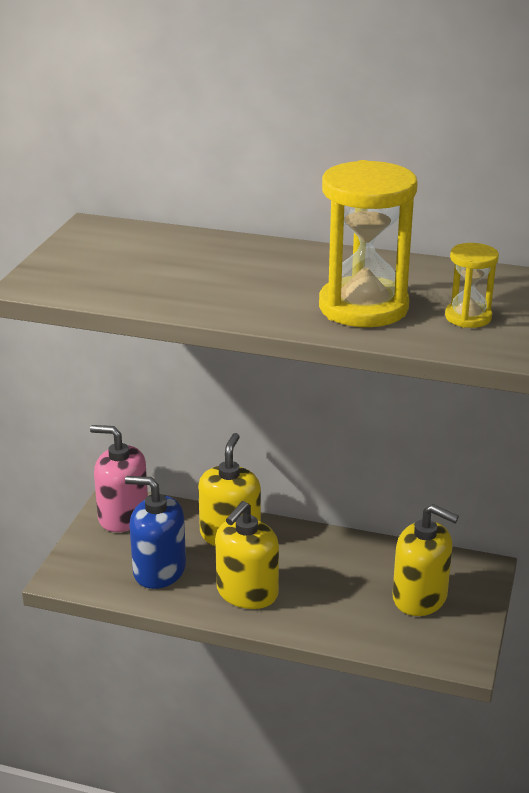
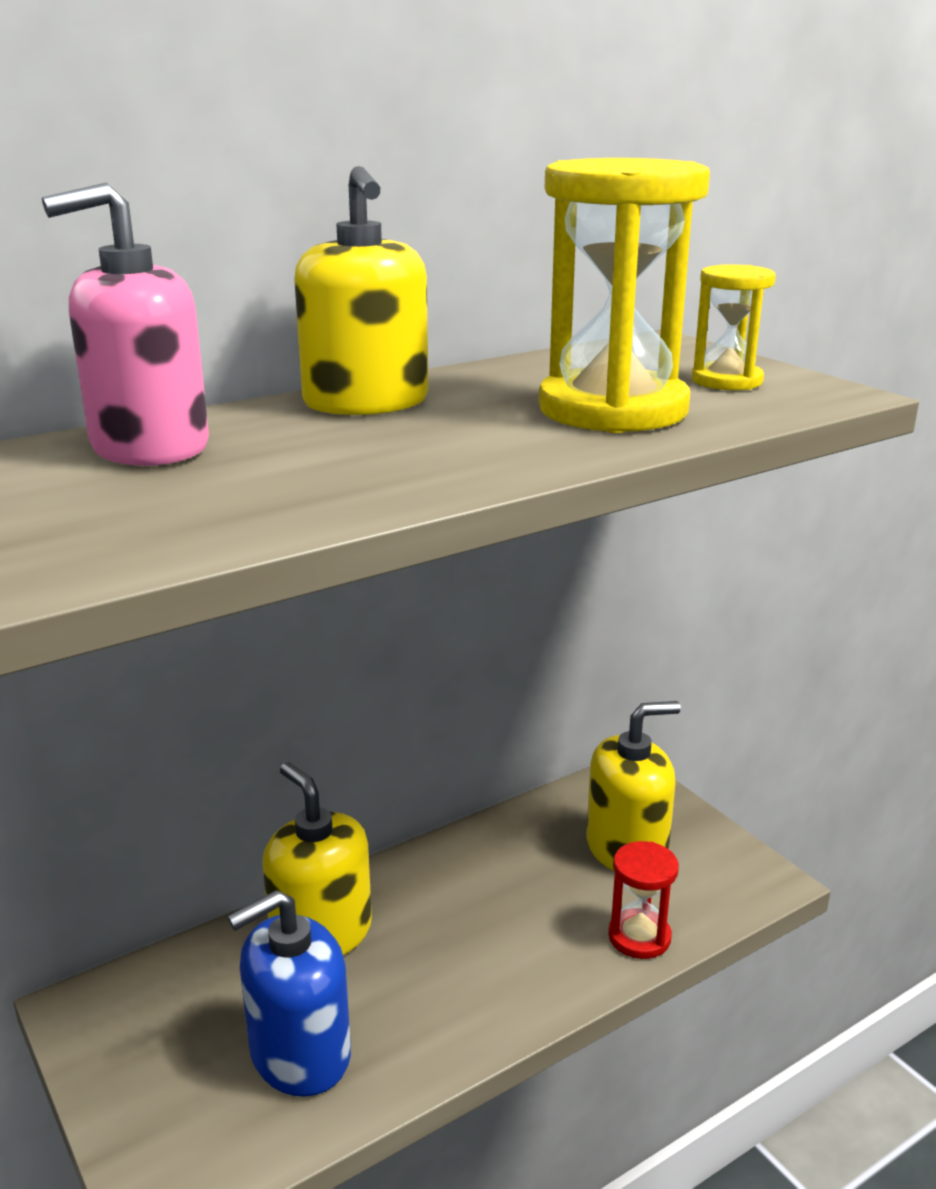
camera: 50 degrees left, 5 degrees down
(123, 516) = (128, 1020): pink soap dispenser -> pink soap dispenser (149, 447)
(247, 592) = (455, 989): yellow soap dispenser -> yellow soap dispenser (366, 402)
(356, 633) = (639, 937): none -> red hourglass

